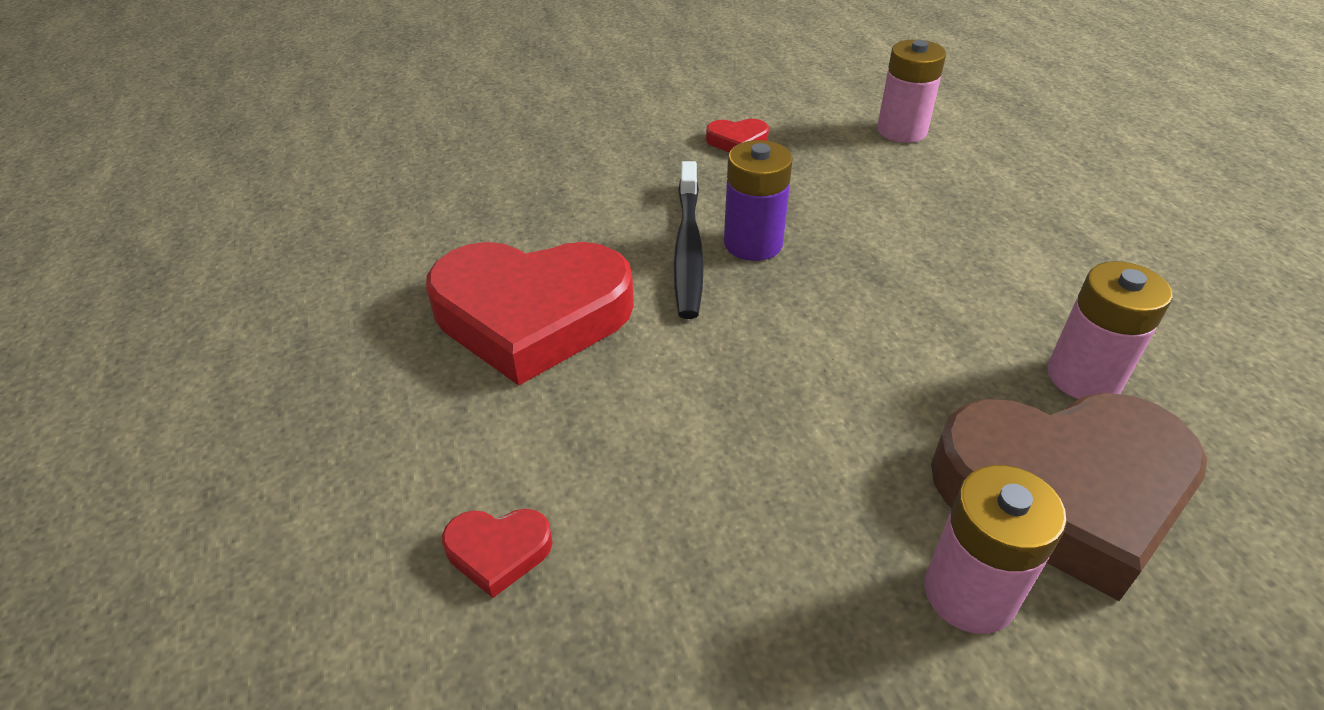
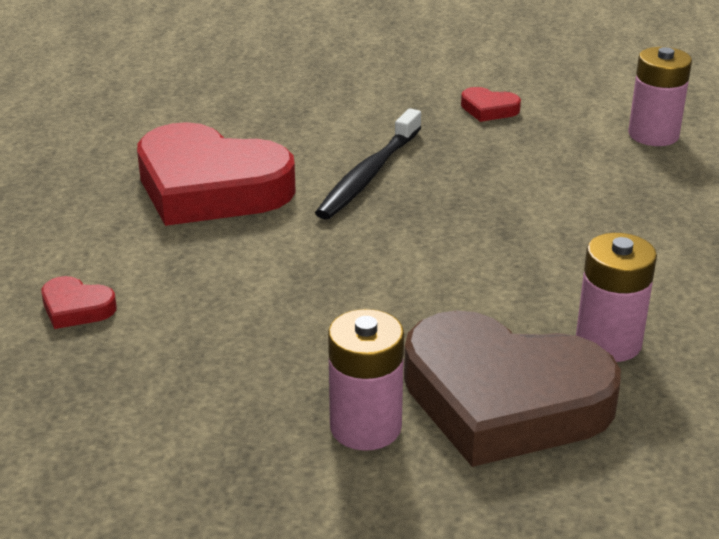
camera: 25 degrees right, 10 degrees down
(753, 243) = (425, 184): purple battery -> none

